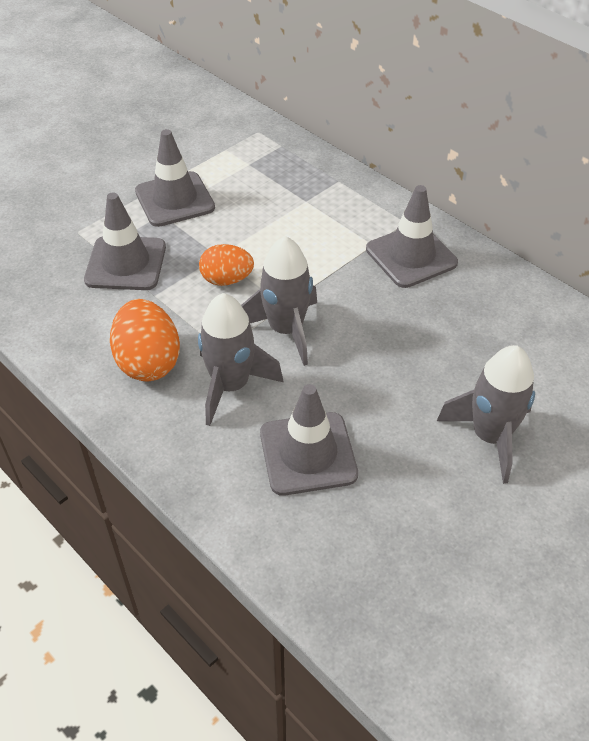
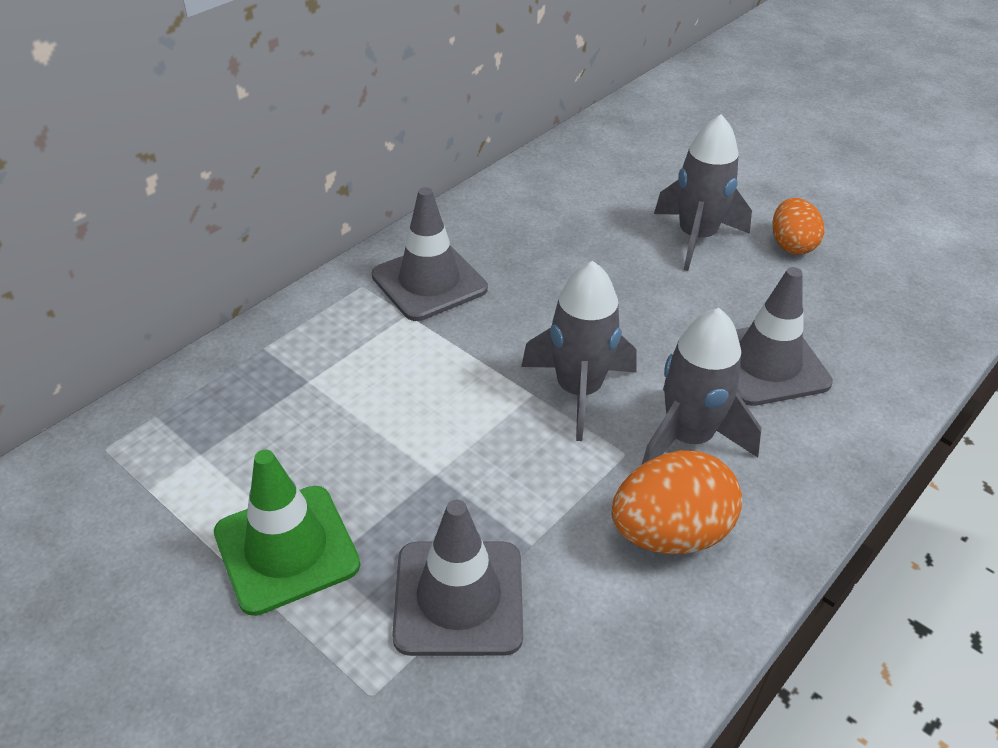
camera: 95 degrees left, 5 degrees down
(175, 199) = (286, 549): grey traffic cone -> green traffic cone
(227, 280) = (487, 459): orange egg -> orange egg (791, 245)

